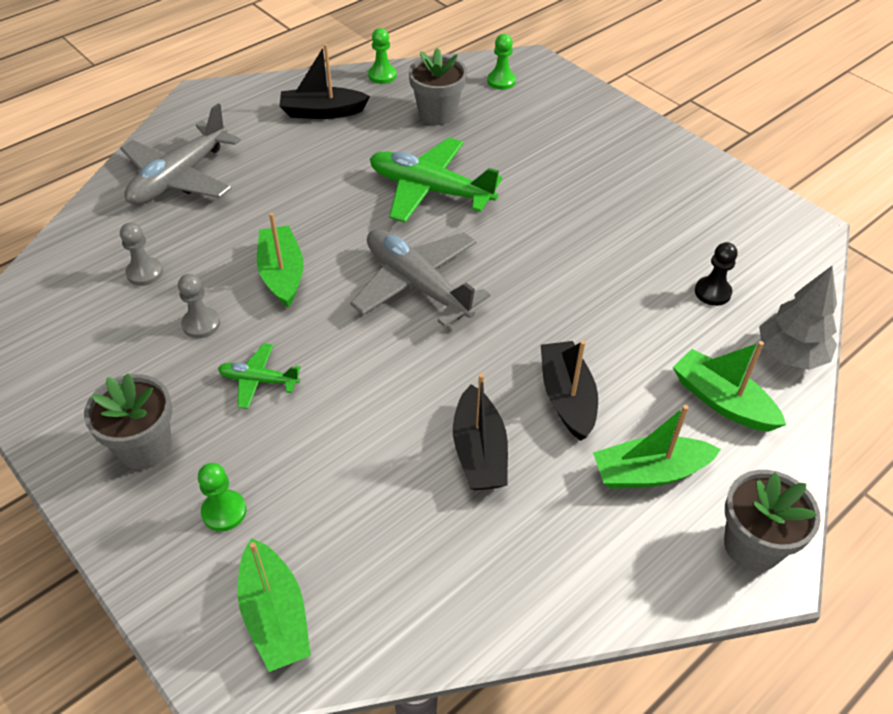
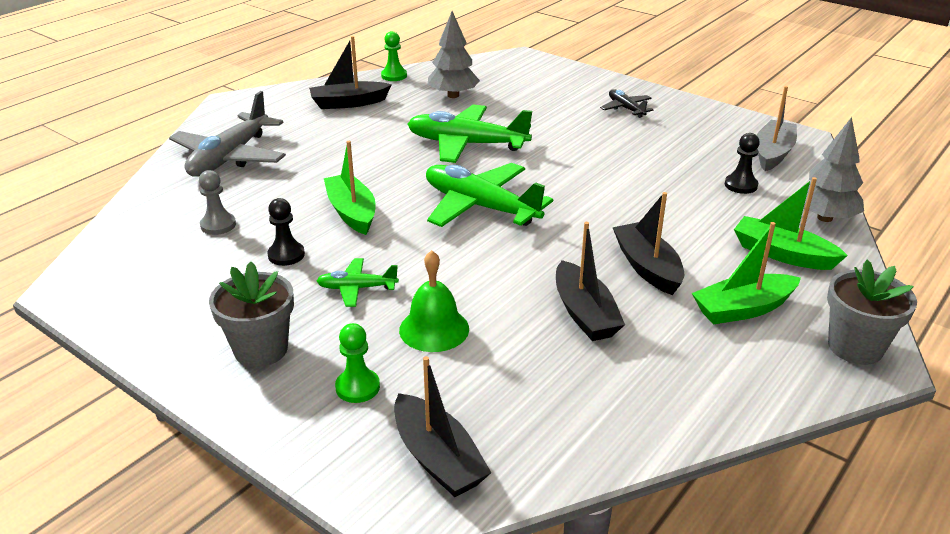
camera: 10 degrees left, 15 degrees down
(201, 324) = (286, 255): grey pawn -> black pawn
(275, 615) = (438, 458): green boat -> black boat
(320, 448) = (434, 329): none -> green bell
(417, 284) = (480, 207): grey plane -> green plane
(437, 113) = (453, 95): grey flower pot -> grey tree
(501, 81) = (500, 71): green pawn -> none
(623, 157) = (626, 108): none -> black plane
(767, 249) = (772, 153): none -> grey boat

